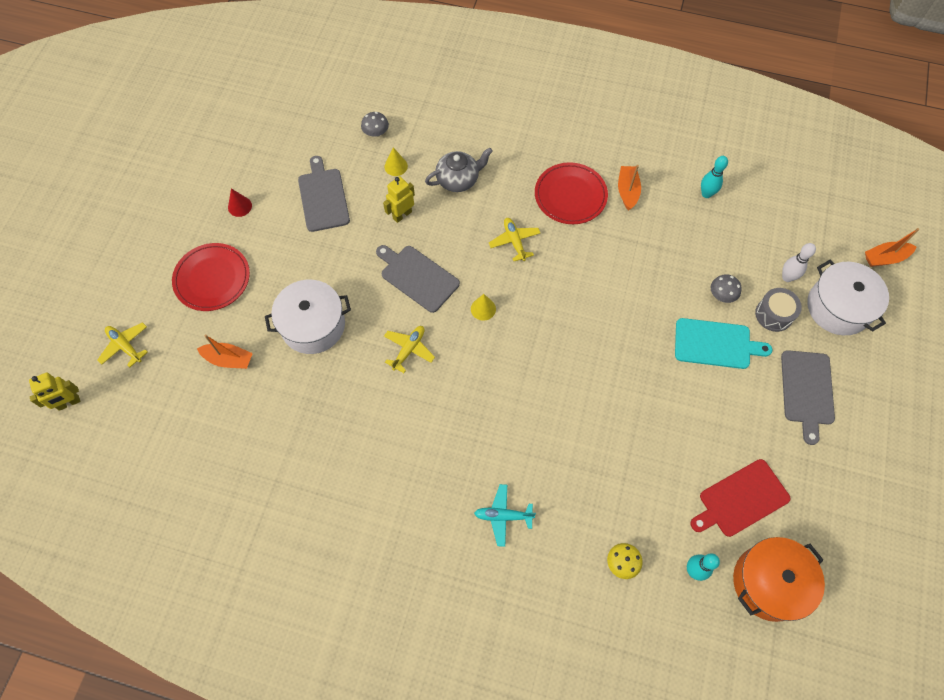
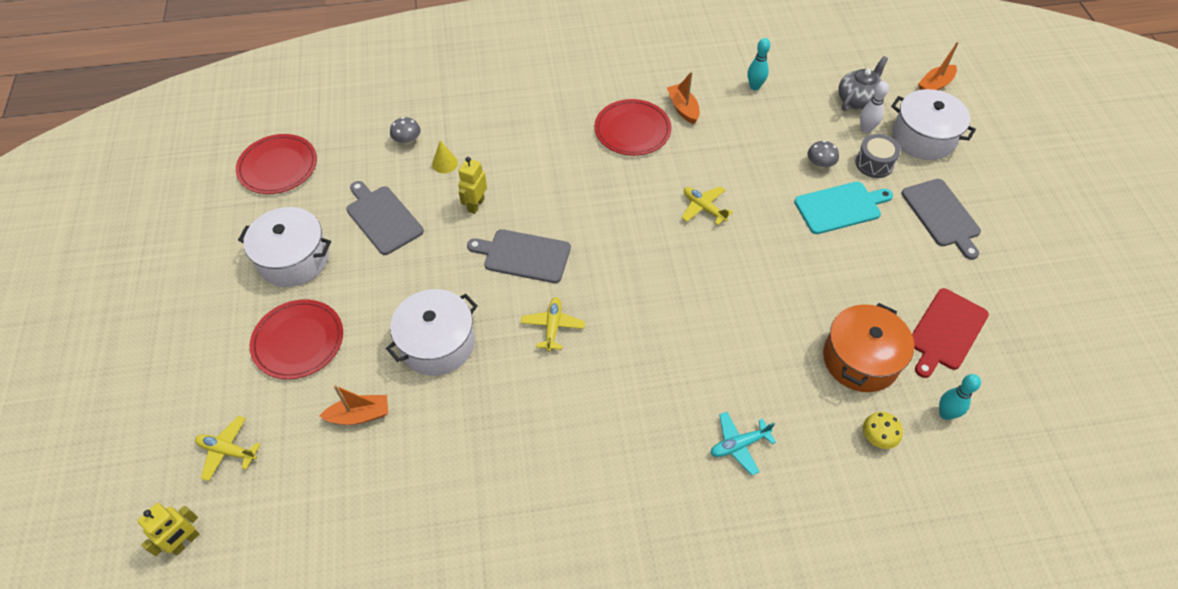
camera: 25 degrees left, 10 degrees down
(240, 206) = (293, 259): red cone -> white pot
(264, 118) = (278, 167): none -> red plate
(458, 179) = (515, 153): grey teapot -> grey teapot (858, 100)
(483, 309) = (606, 260): yellow cone -> none
(514, 241) = (602, 188): yellow plane -> yellow plane (703, 208)
(769, 583) = (1016, 394): orange pot -> orange pot (860, 359)

